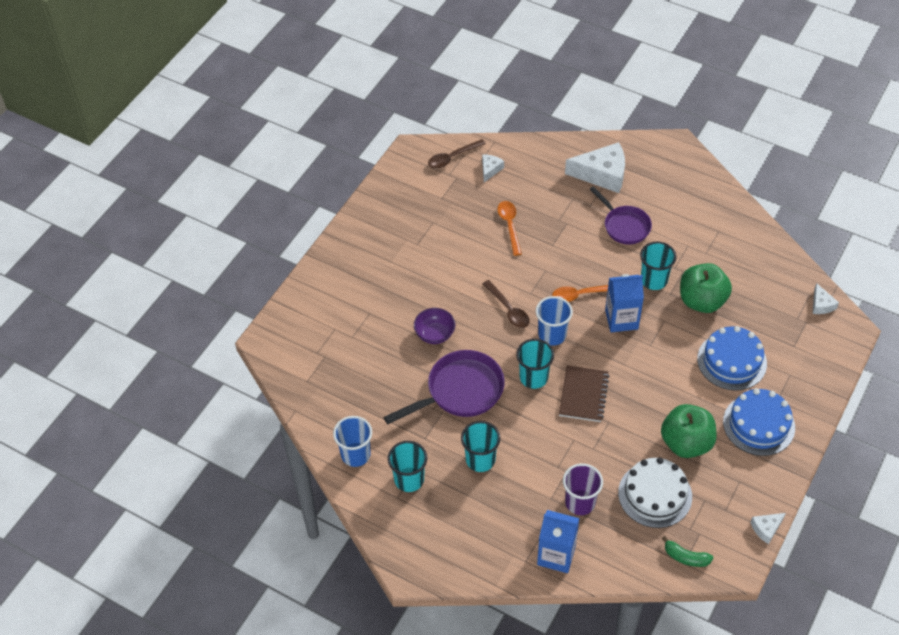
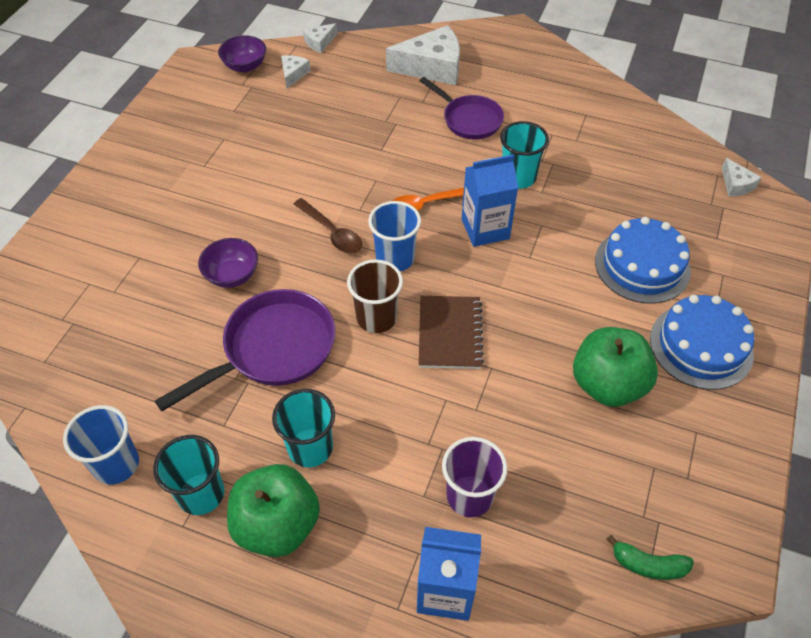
camera: 10 degrees left, 0 degrees up
(452, 158) = (245, 66): brown spoon -> purple bowl
(509, 225) = (323, 133): orange spoon -> none
(533, 377) = (376, 318): turquoise cup -> brown cup
(655, 494) = (579, 468): white cake -> none
(702, 301) = (585, 196): green apple -> green apple (277, 525)
(766, 528) = (756, 500): white cheese -> white cheese (319, 42)

